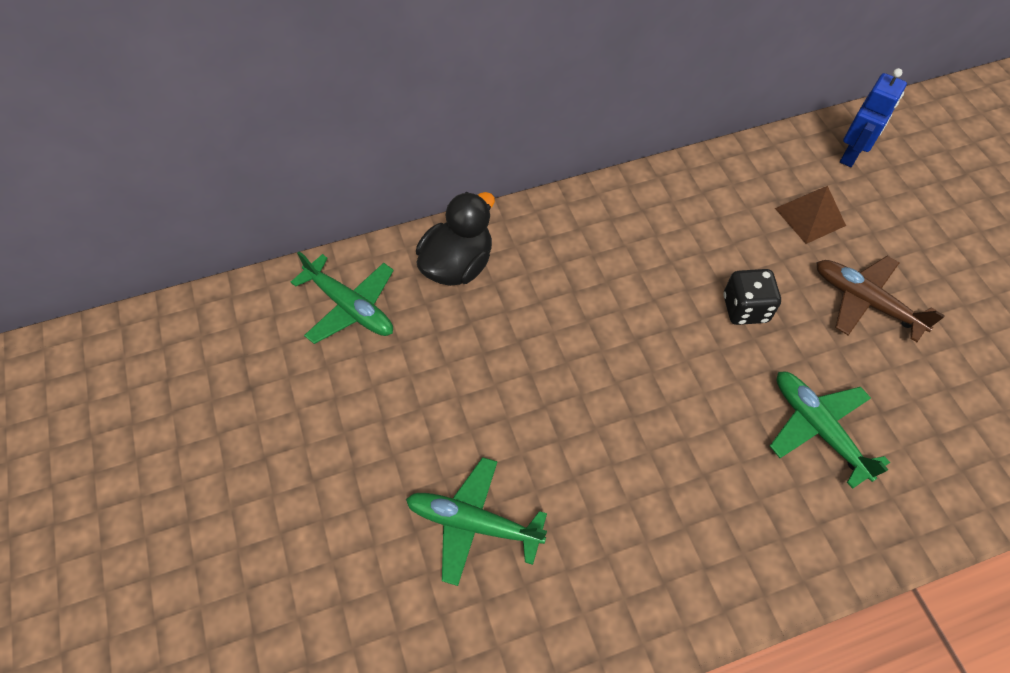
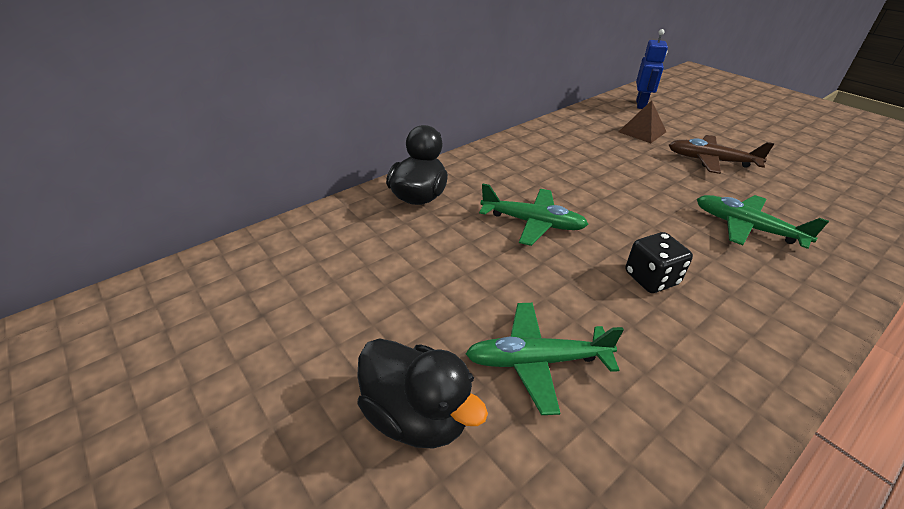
camera: 20 degrees left, 20 degrees down
(346, 540) = (417, 415): none -> black duck
(350, 306) = (339, 237): green plane -> green plane (532, 223)
(745, 308) = (642, 178): black dice -> black dice (651, 278)

